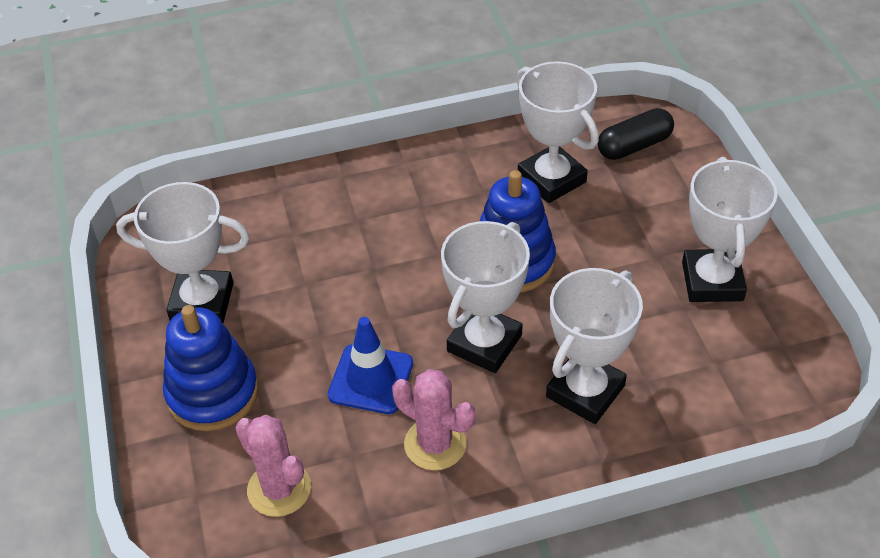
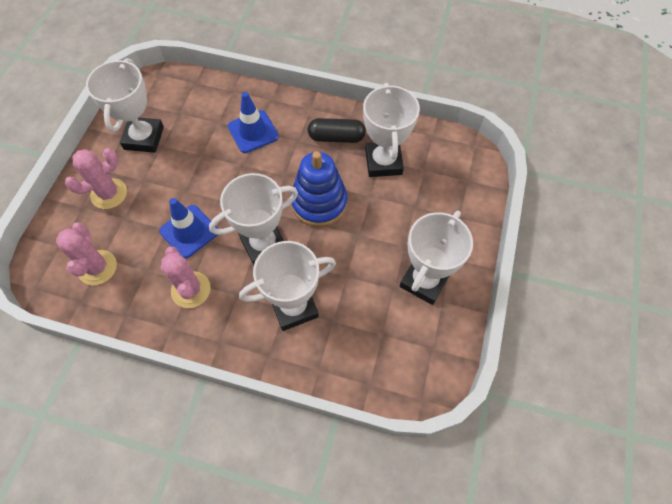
camera: 30 degrees right, 15 degrees up
(202, 302) = (144, 138): white trophy -> white trophy turned 60 degrees clockwise
(212, 393) = (109, 194): blue stacking toy -> pink cactus
(352, 223) = (253, 132): none -> blue traffic cone
(634, 146) = (450, 166): black capsule -> black capsule (336, 137)

